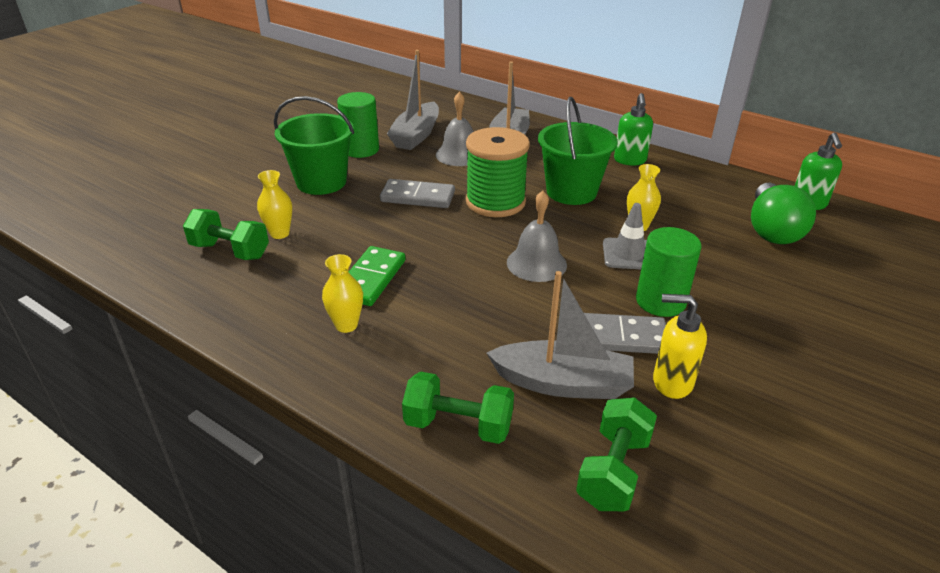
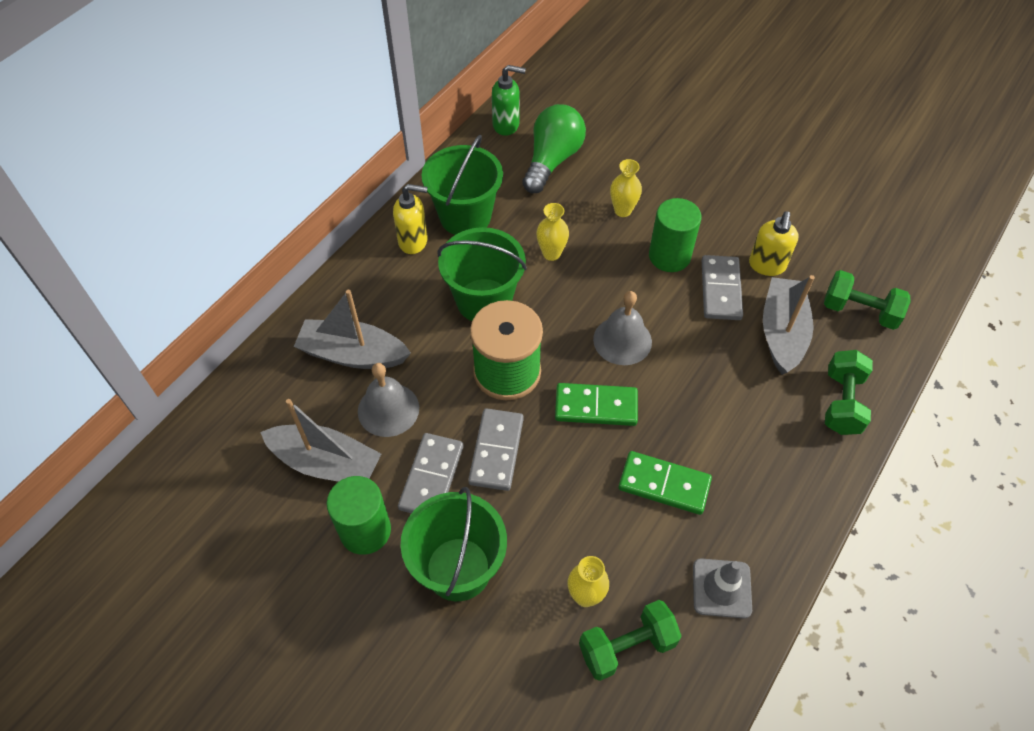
camera: 90 degrees left, 20 degrees up
(230, 251) = (627, 646): green dumbbell -> green dumbbell turned 45 degrees clockwise
(346, 325) = (740, 498): yellow vase -> yellow vase (622, 210)
(398, 171) = (432, 477): none -> grey domino
(459, 245) = (596, 406): none -> green domino
(628, 254) = (600, 268): grey traffic cone -> grey traffic cone (721, 588)
(630, 160) = (413, 241): green soap dispenser -> yellow soap dispenser
(669, 183) = (465, 216): none -> green bucket
(771, 230) = (552, 160): green light bulb -> green light bulb turned 75 degrees counterclockwise

